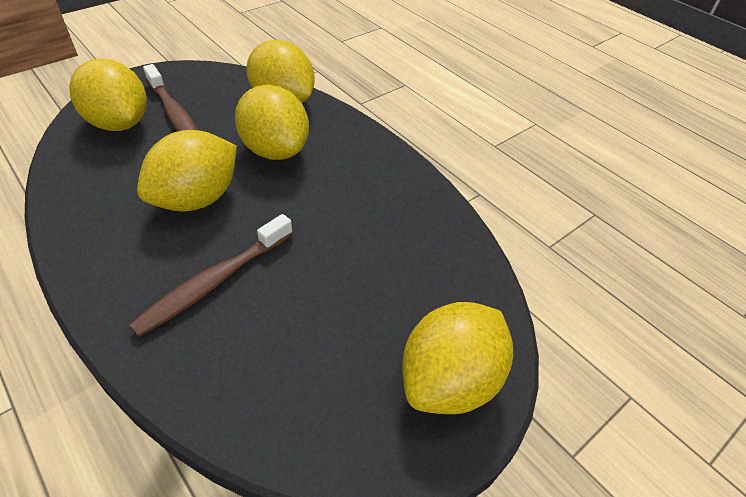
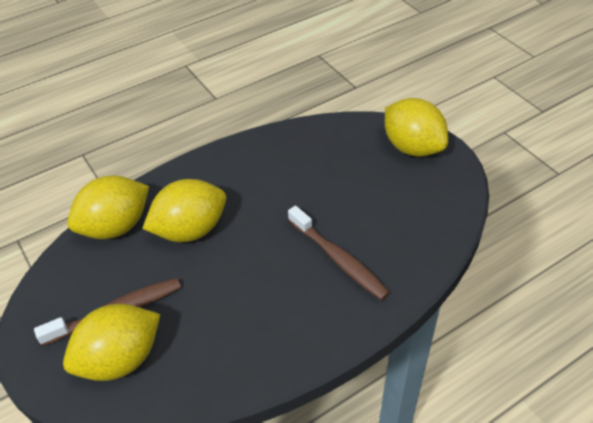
camera: 80 degrees left, 0 degrees up
(197, 199) = (247, 279): yellow lemon -> none

